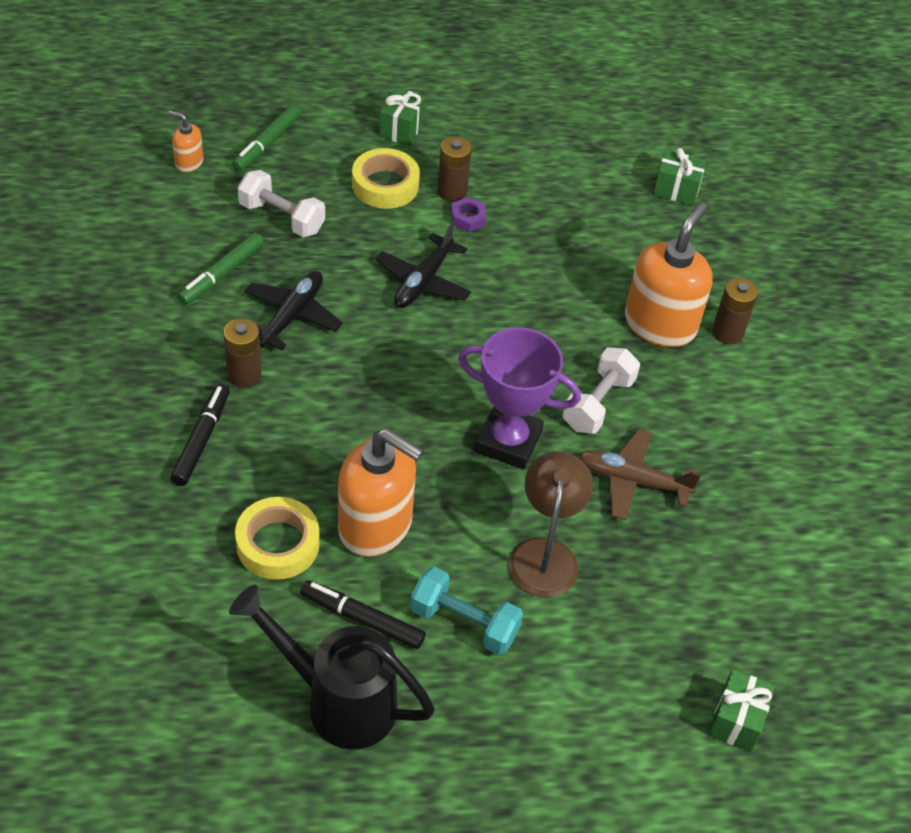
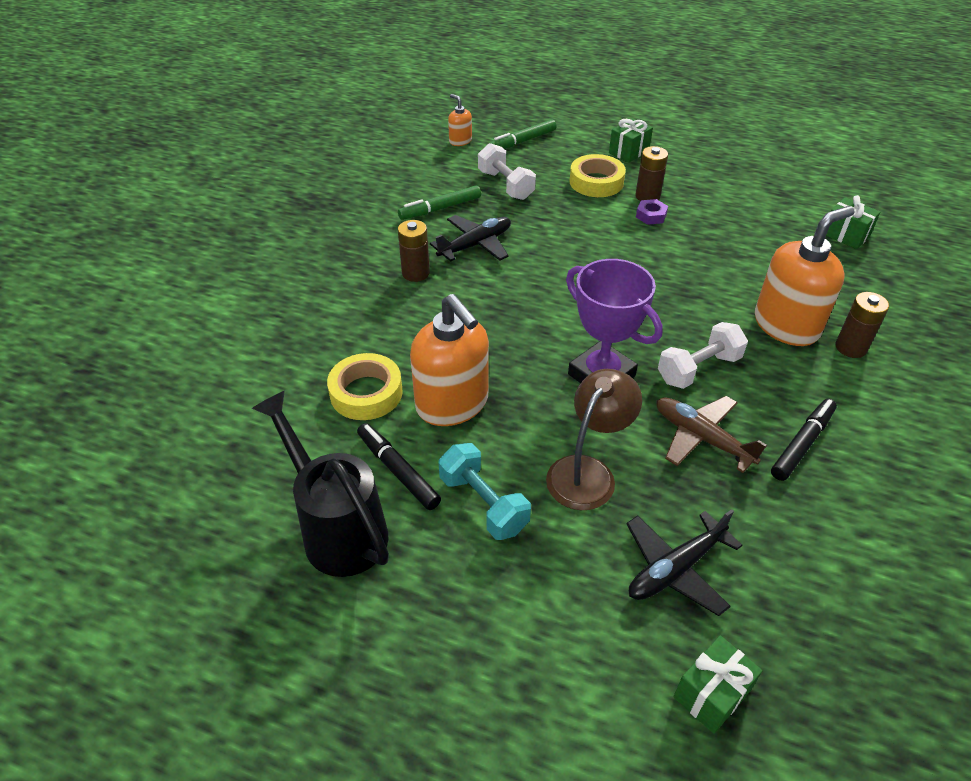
camera: 30 degrees right, 5 degrees down
(201, 439) = (356, 306): black marker -> black marker (802, 444)
(423, 282) = (591, 247): black plane -> black plane (675, 569)

